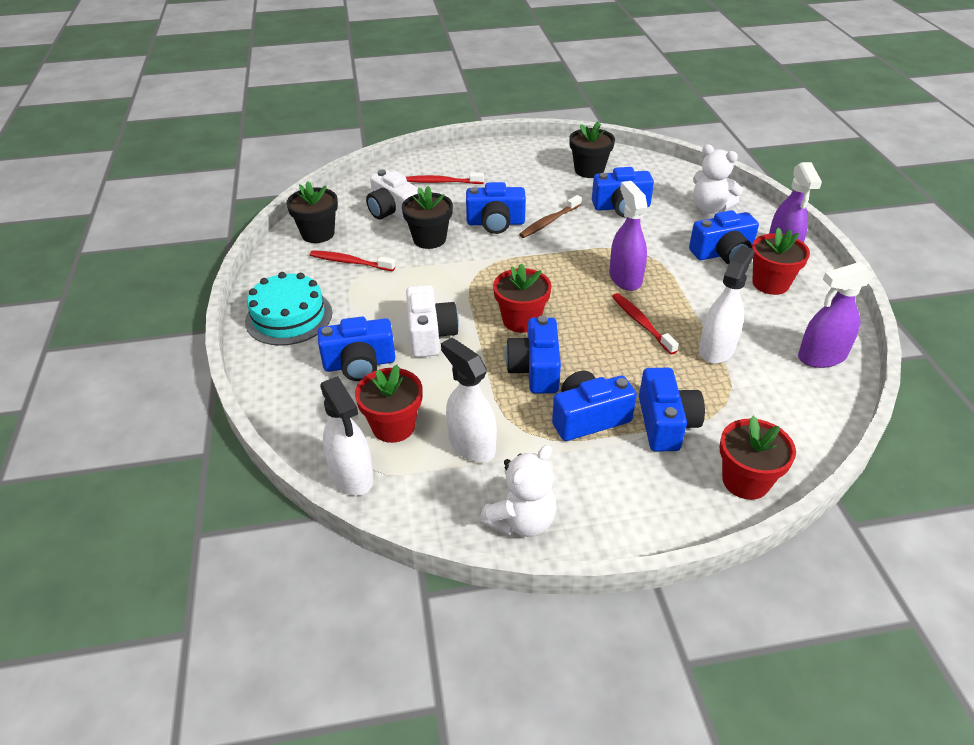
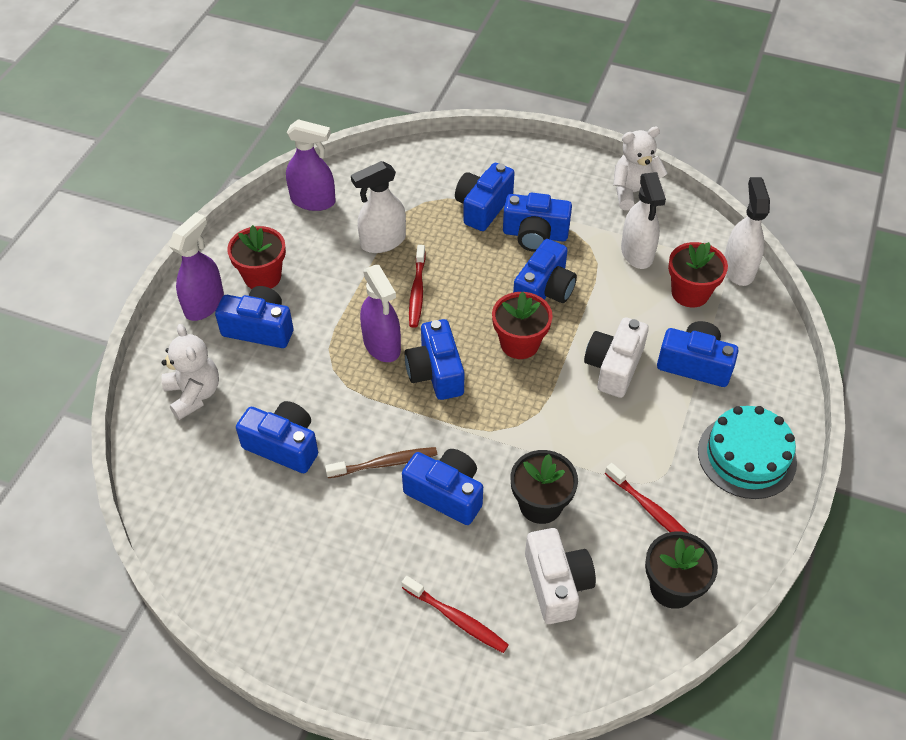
camera: 150 degrees left, 10 degrees up
(567, 278) = (436, 372): none -> blue camera
(589, 170) = (251, 537): black flower pot -> none
(625, 278) = (382, 345): purple spray bottle -> purple spray bottle turned 45 degrees counterclockwise
(745, 481) = (469, 154): red flower pot -> none

